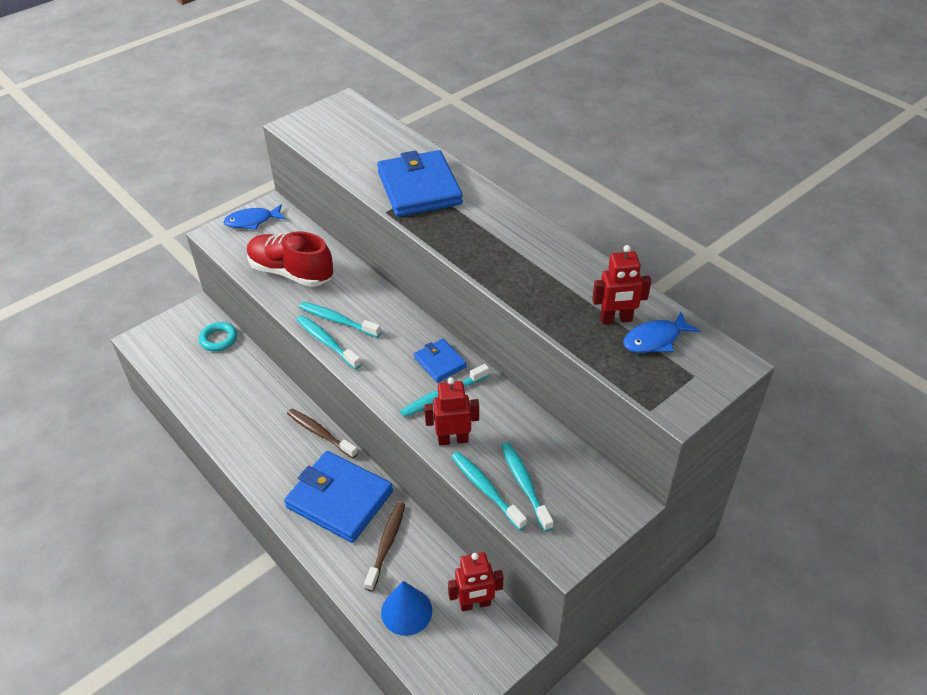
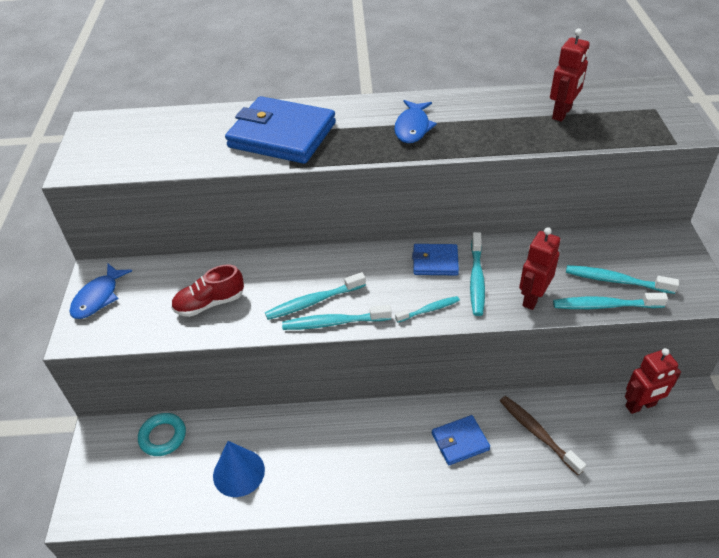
camera: 50 degrees left, 0 degrees up
(291, 272) = (210, 303): red shoe -> red shoe, size x0.62
(320, 433) = (368, 416): brown toothbrush -> none
(339, 499) = (460, 441): blue wallet -> blue wallet, size x0.51
(384, 385) = (429, 310): none -> turquoise toothbrush
(406, 611) = (619, 457): blue cone -> blue cone (238, 472)
(475, 604) = (640, 406): red robot -> red robot turned 45 degrees clockwise
(655, 339) = (601, 107): blue fish -> blue fish (413, 127)

